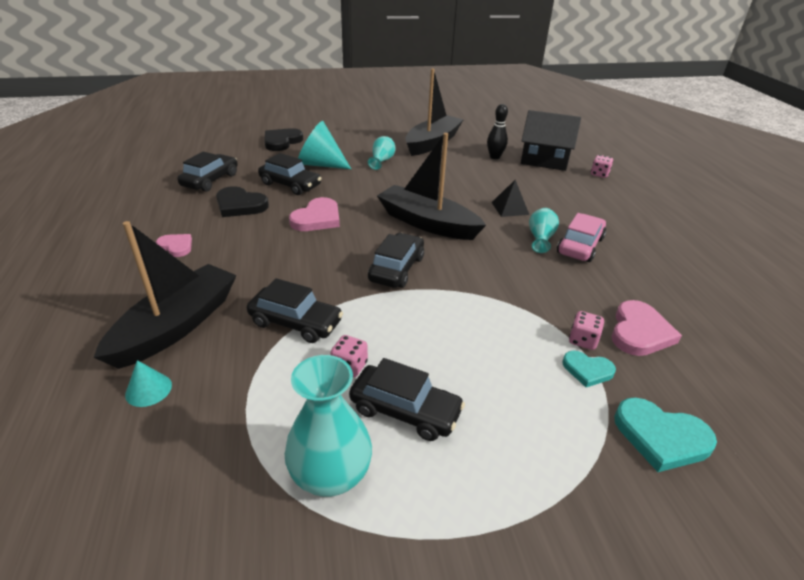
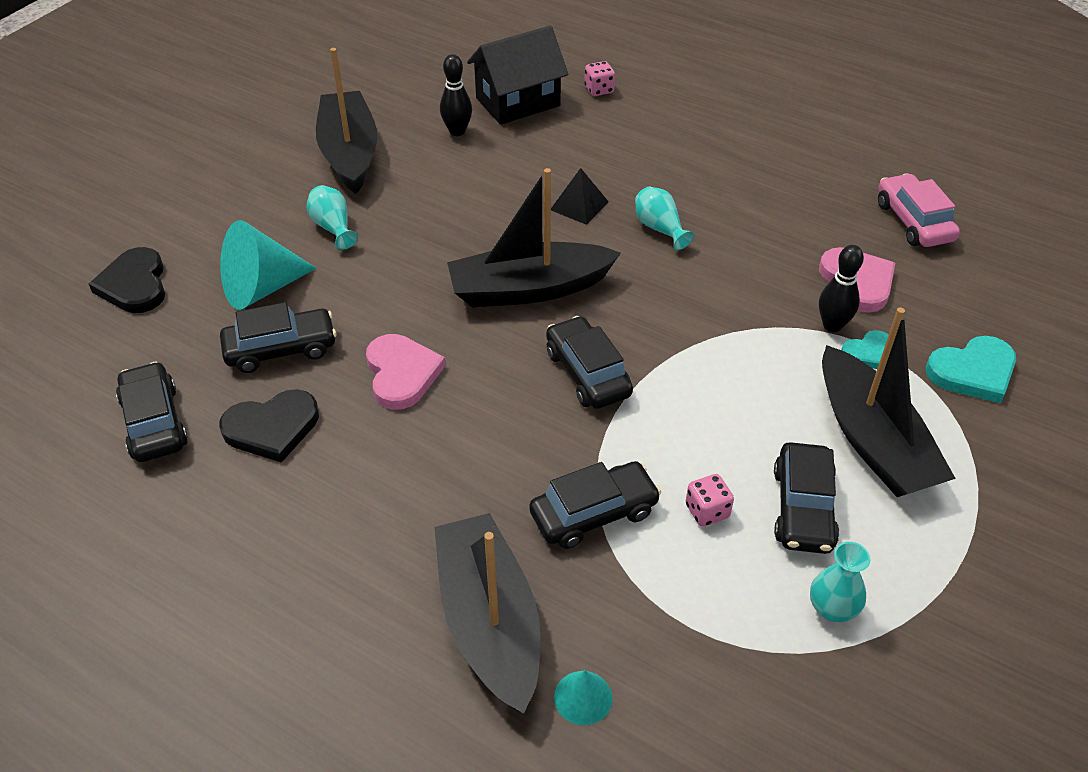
camera: 45 degrees left, 10 degrees up
(176, 246) = (303, 545): pink heart -> none
(331, 475) = (832, 608): turquoise vase -> turquoise vase, size x0.59
(405, 410) = (803, 508): black car -> black car turned 120 degrees clockwise
(512, 414) = (872, 440): none -> black boat
(580, 246) = (703, 212): pink car -> pink car (913, 221)
(583, 340) = (832, 325): pink dice -> black bowling pin

